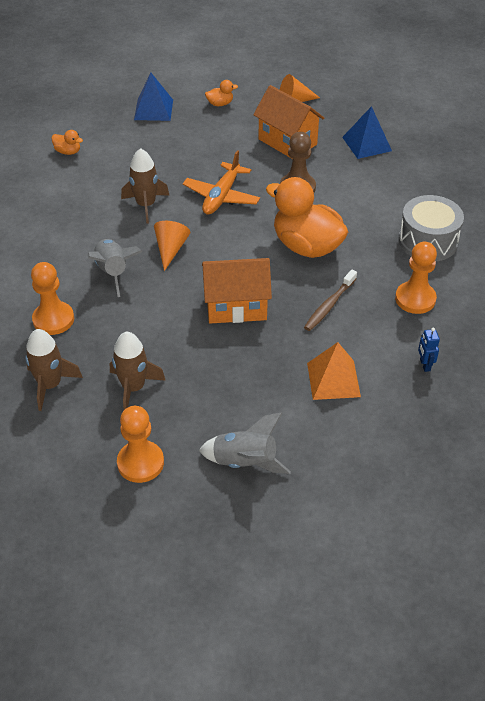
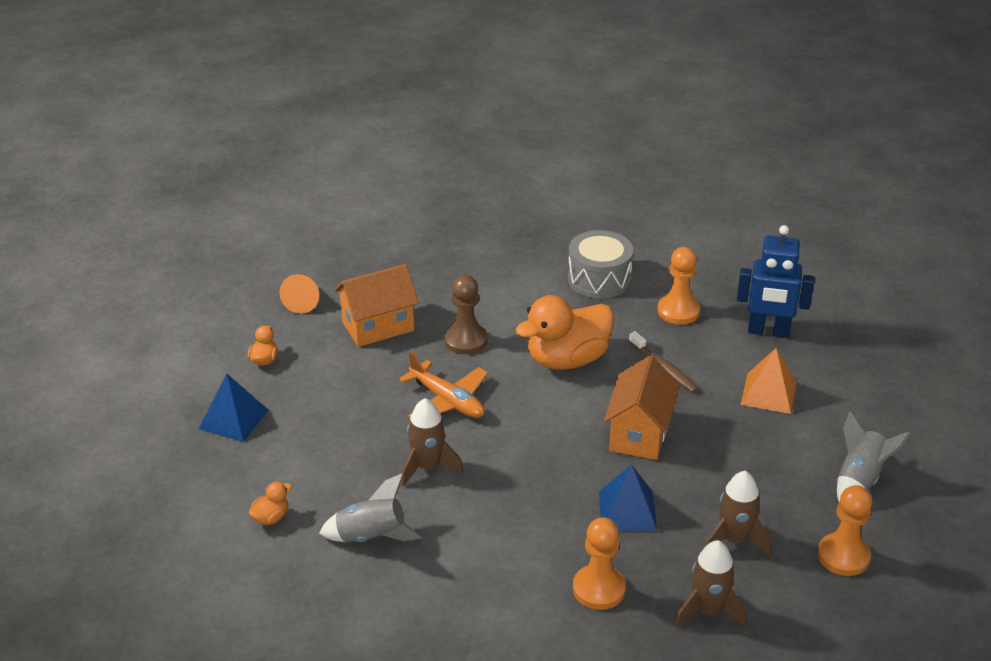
camera: 70 degrees left, 10 degrees down
(113, 272) = (538, 520): grey rocket -> grey rocket (371, 536)
(170, 249) = (520, 463): orange cone -> none
(367, 144) = (419, 272): blue pyramid -> blue pyramid (627, 511)
(424, 365) = (768, 332): blue robot -> blue robot, size x2.32

